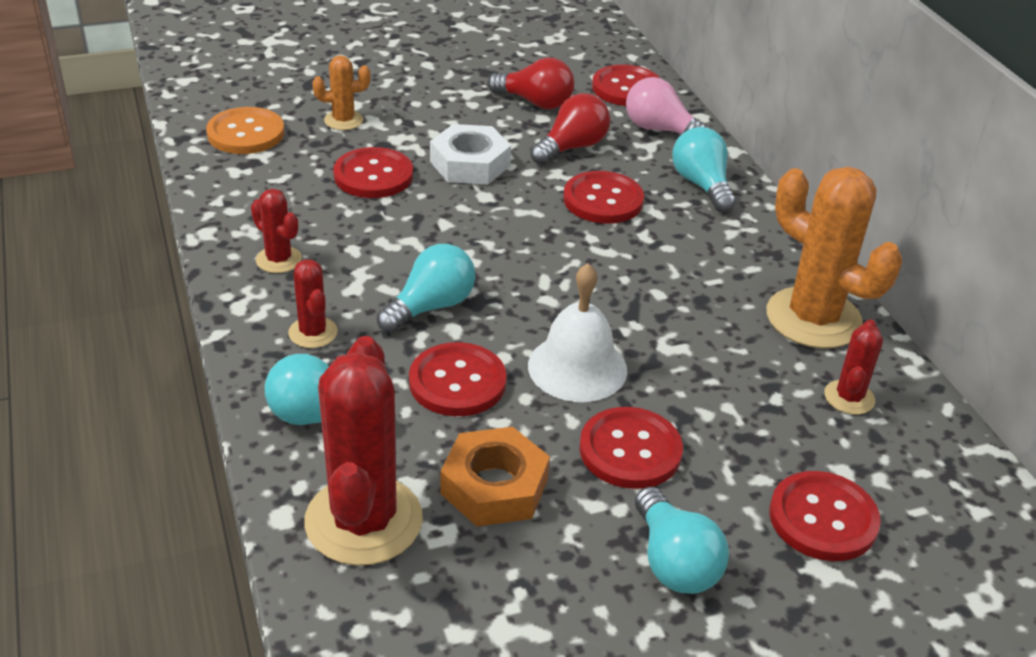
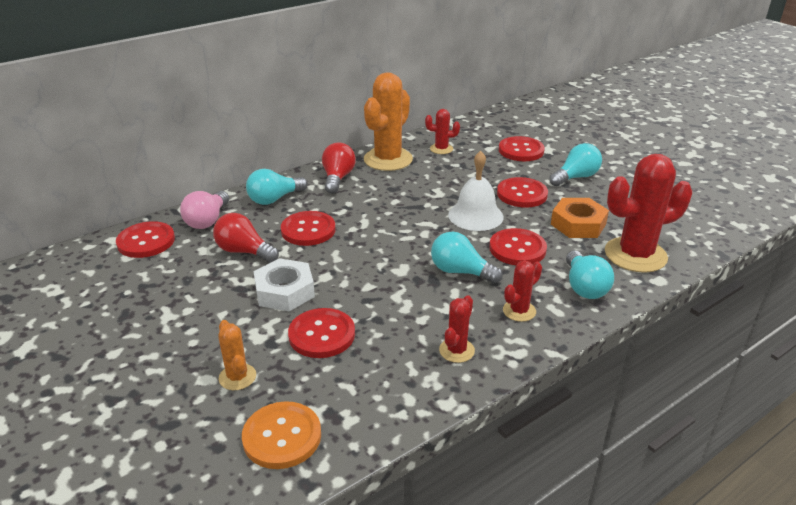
camera: 105 degrees left, 5 degrees down
(535, 102) = (178, 279): red light bulb -> red light bulb (337, 178)

